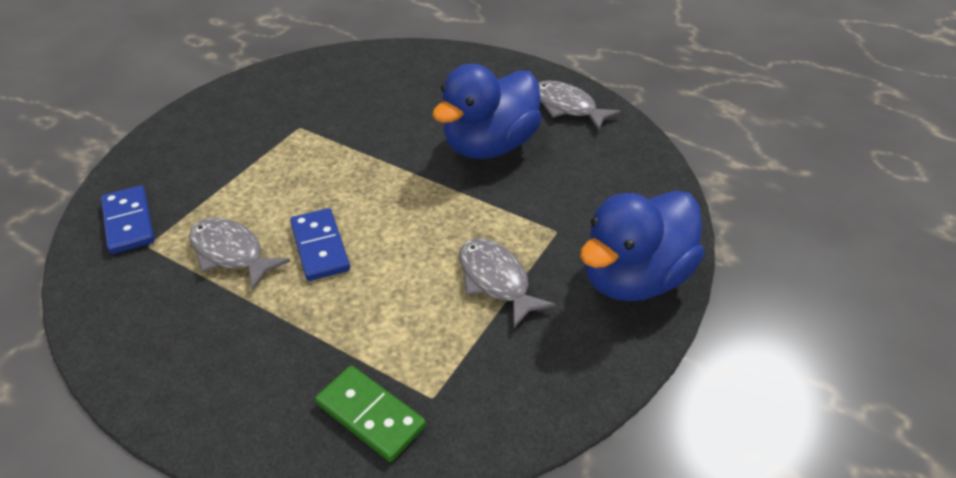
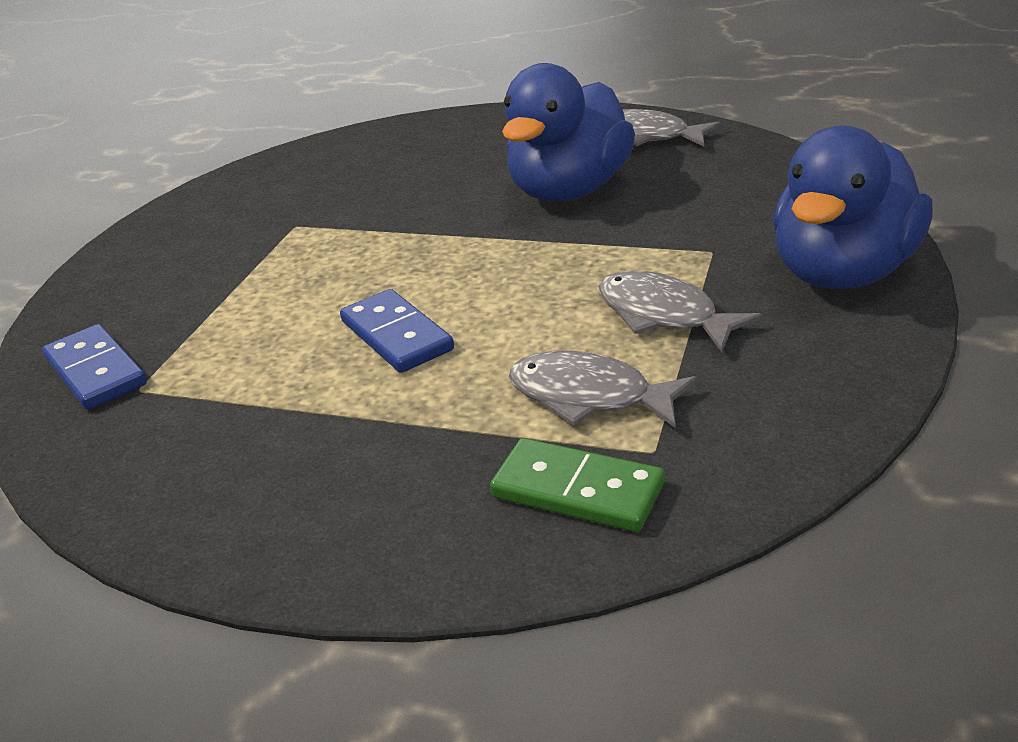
camera: 10 degrees left, 10 degrees down
(231, 253) = (270, 370): grey fish -> grey fish (589, 396)

